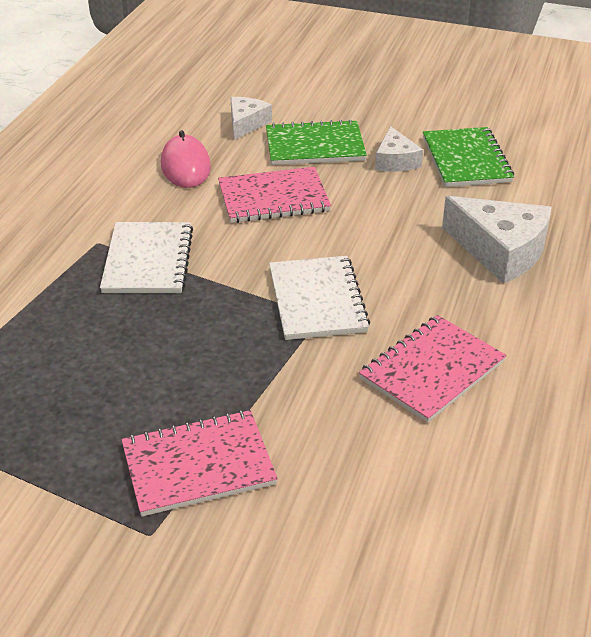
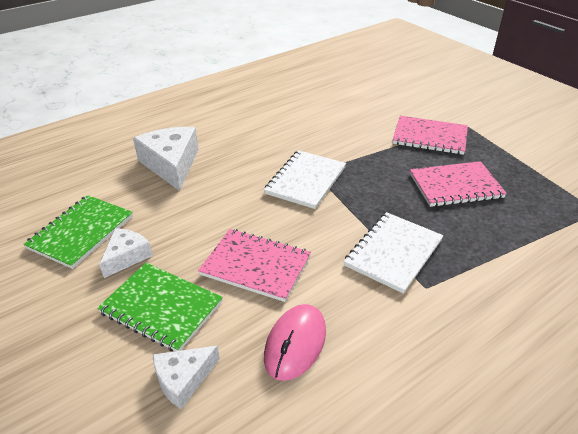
camera: 145 degrees left, 0 degrees up
(432, 370) = (287, 130): pink notebook -> pink notebook (455, 186)

